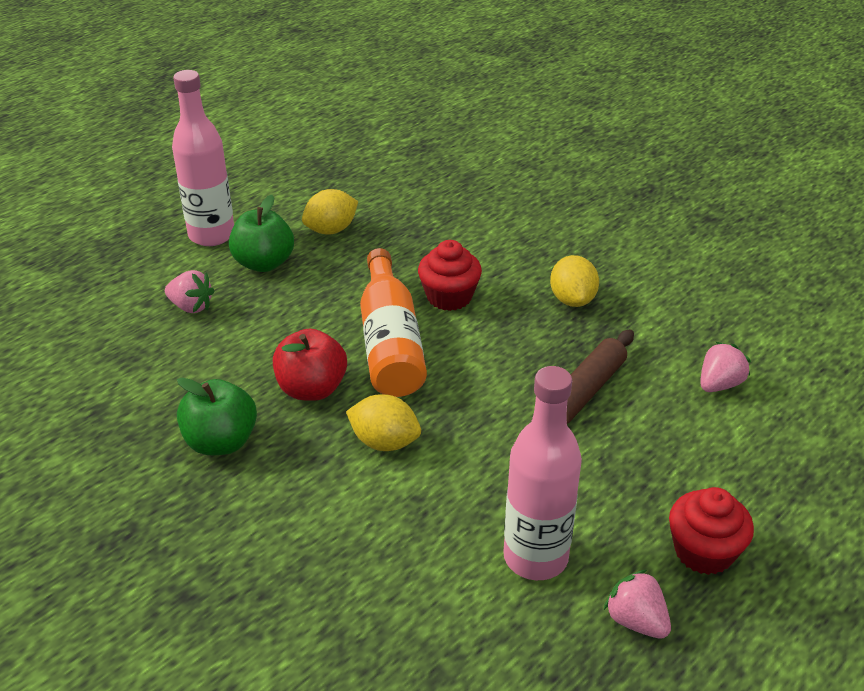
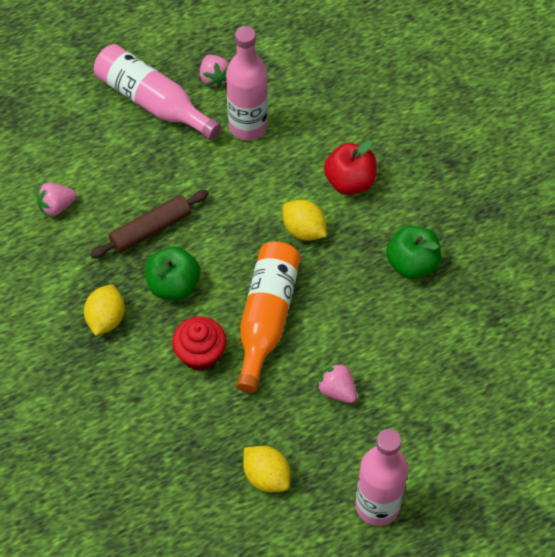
camera: 160 degrees left, 20 degrees up
(191, 306) = (411, 410): pink strawberry -> pink strawberry (337, 390)
(264, 263) = (339, 448): green apple -> green apple (173, 285)
(312, 389) = (338, 291): red apple -> red apple (350, 181)
(331, 230) = (266, 476): yellow lemon -> yellow lemon turned 60 degrees clockwise
(703, 551) = (153, 102): red cupcake -> pink bottle

